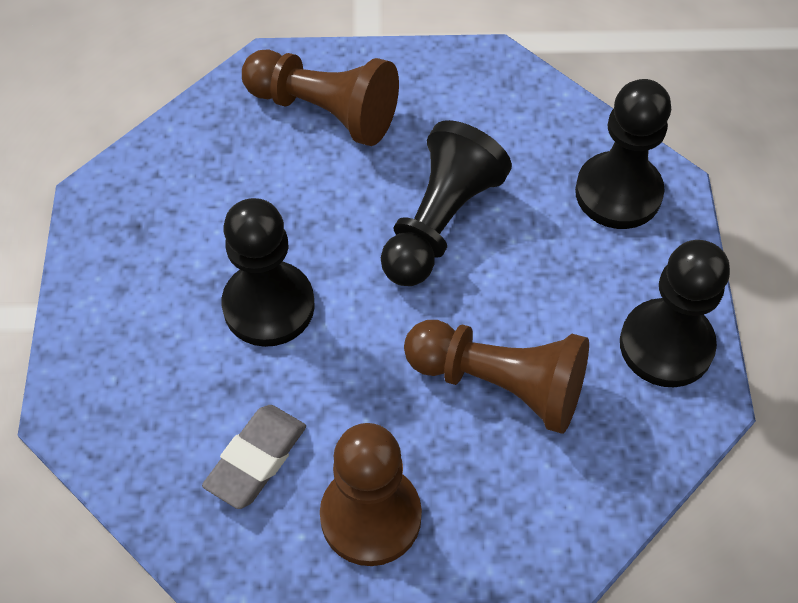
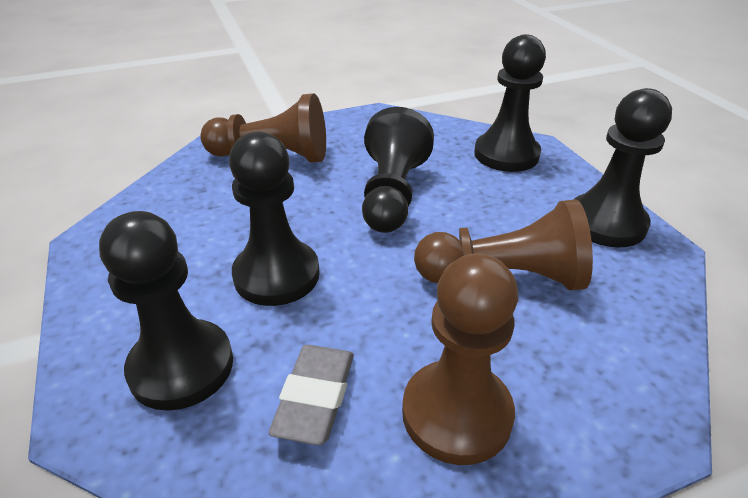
camera: 20 degrees left, 20 degrees down
(152, 388) = (181, 366): none -> black pawn

